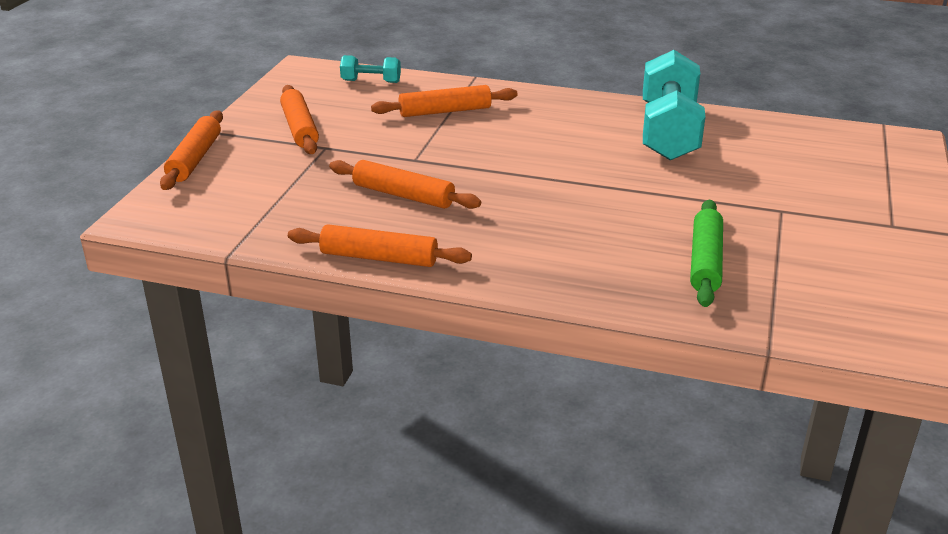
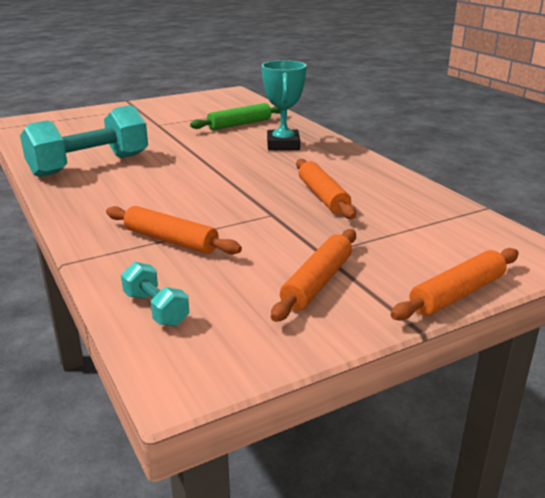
camera: 135 degrees left, 5 degrees down
(379, 258) = (390, 174): orange rolling pin -> none
(574, 249) = (283, 145): none -> turquoise trophy

